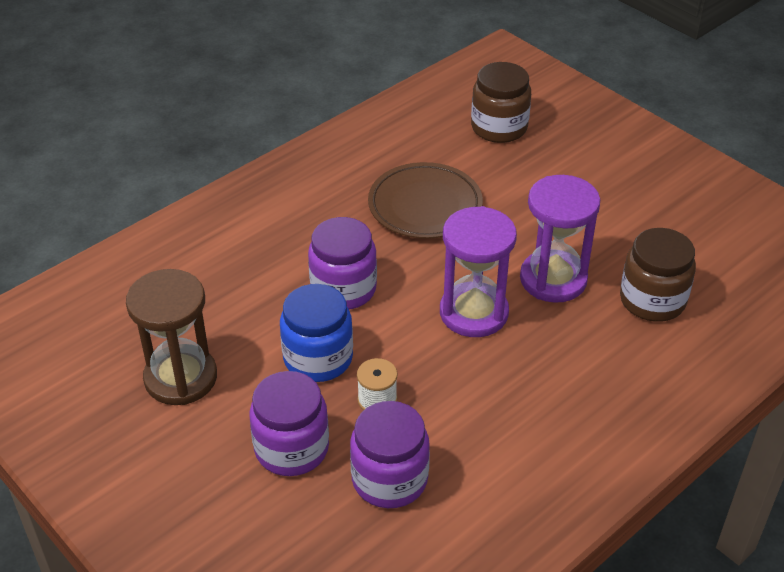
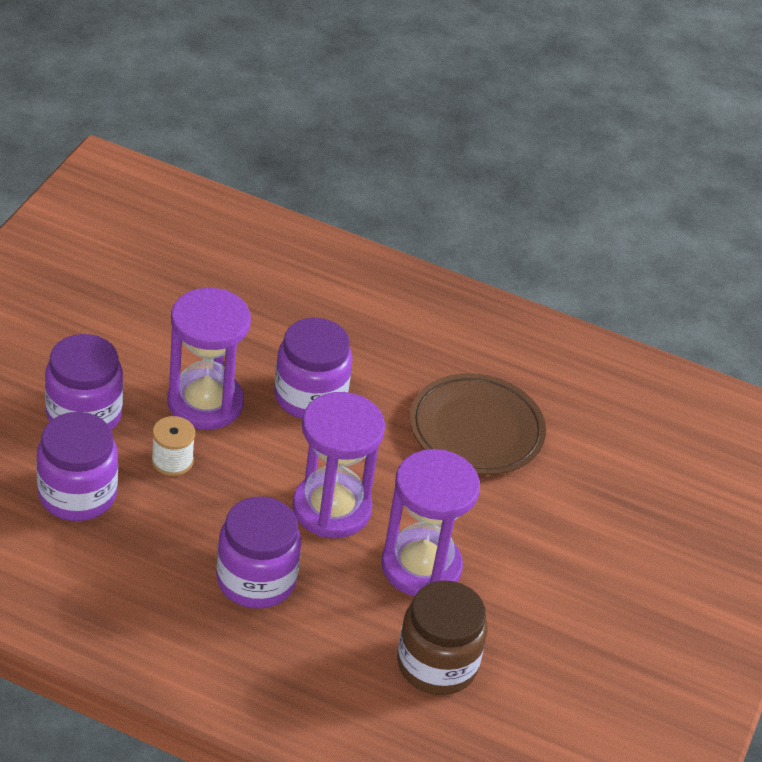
camera: 60 degrees right, 0 degrees up
(181, 378) = (134, 314): brown hourglass -> none
(318, 358) = (205, 403): blue jar -> purple hourglass
(499, 127) = (656, 464): brown jar -> none
(534, 382) = (256, 580): none -> purple jar

